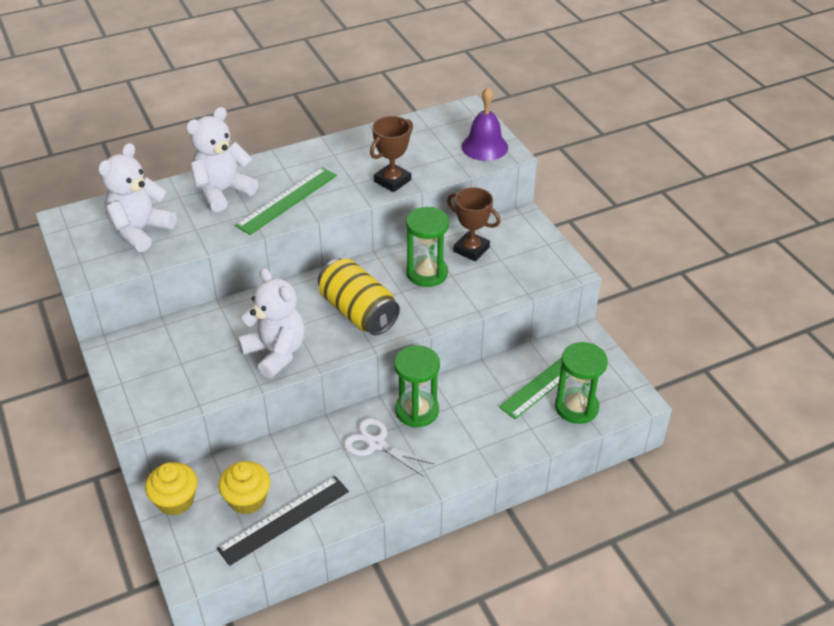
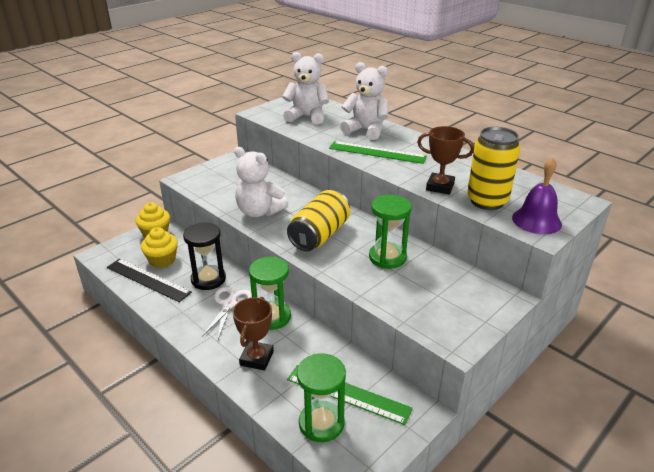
camera: 70 degrees right, 10 degrees down
(276, 353) = (259, 212): white teddy bear -> white teddy bear turned 90 degrees clockwise
(317, 456) = (208, 279): none -> black hourglass
(437, 162) = (487, 201): none -> yellow can
(471, 249) = (436, 275): brown trophy -> brown trophy (256, 358)

